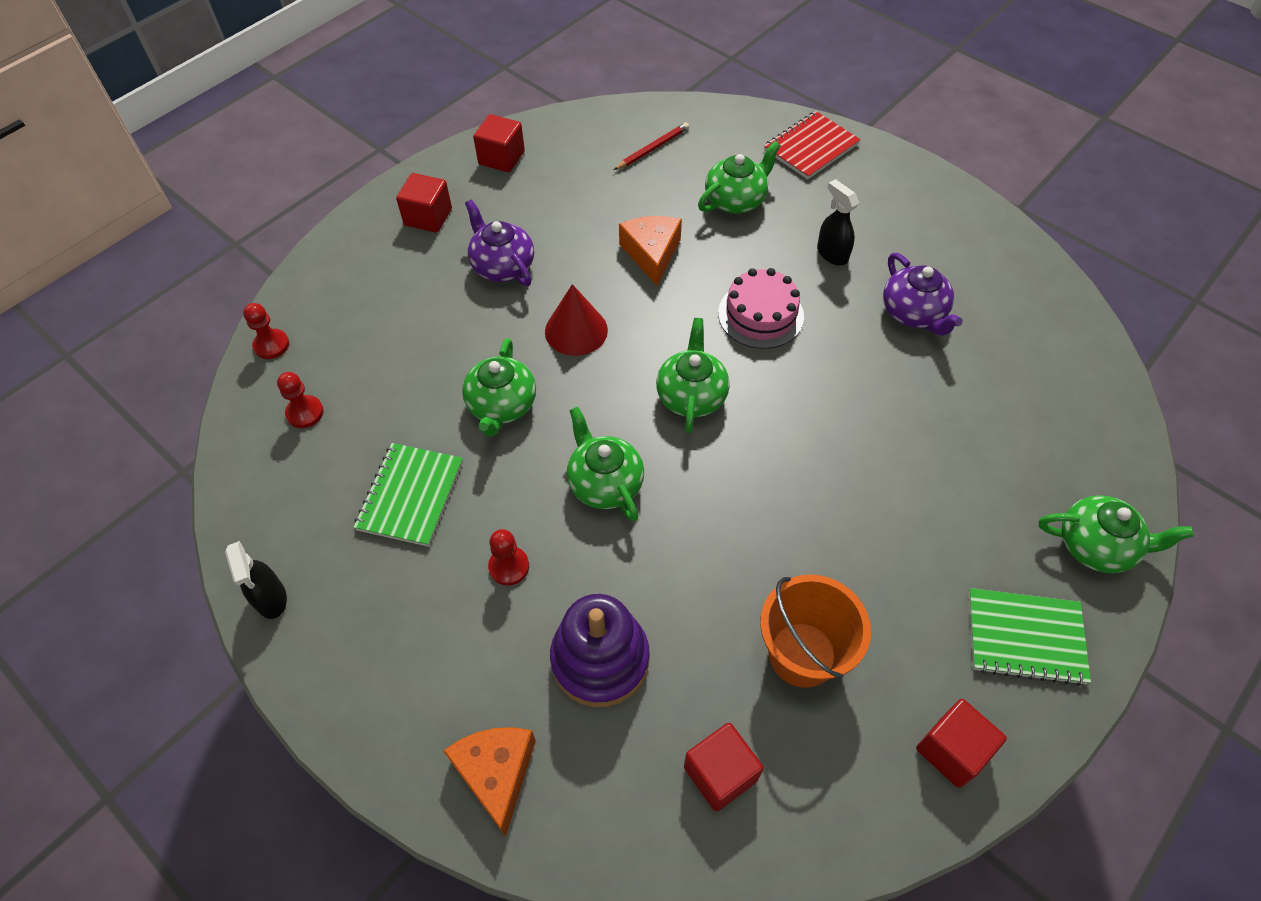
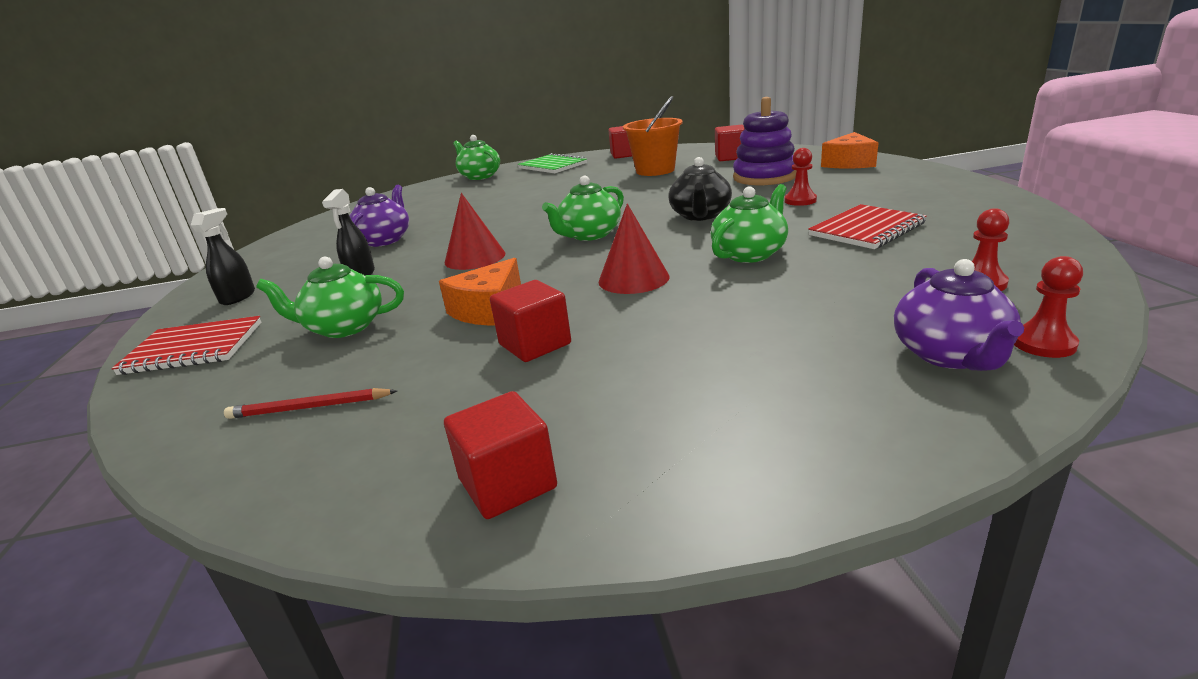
camera: 140 degrees left, 30 degrees down
(271, 599) = (1010, 209): black spray bottle -> black spray bottle (238, 297)
(410, 496) = (866, 229): green notebook -> red notebook
(428, 217) = (717, 429): red cube -> red cube (535, 344)
(502, 266) = (656, 341): purple teapot -> purple teapot (950, 355)
(605, 483) = (700, 215): green teapot -> black teapot
(760, 315) = (475, 257): pink cake -> red cone

